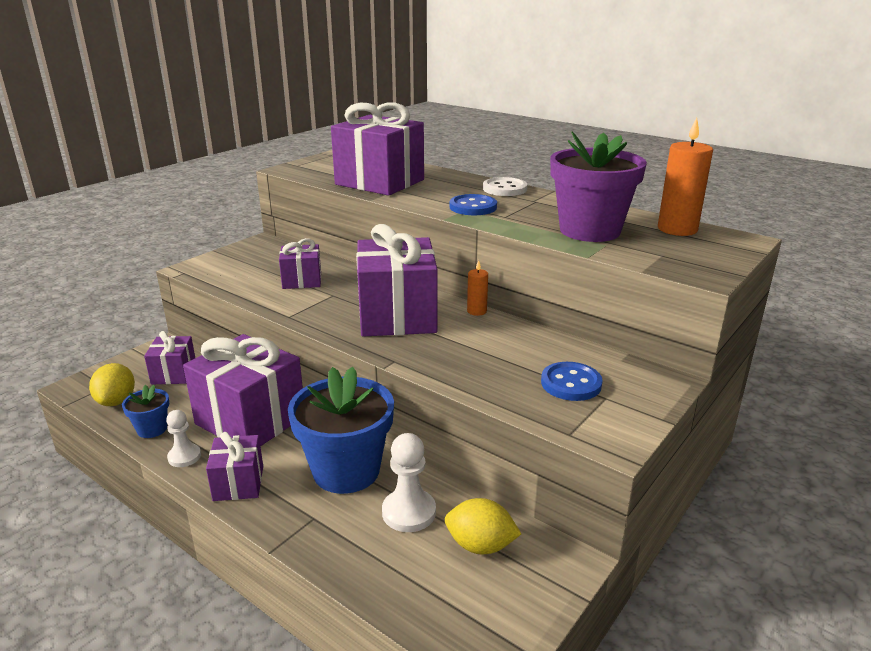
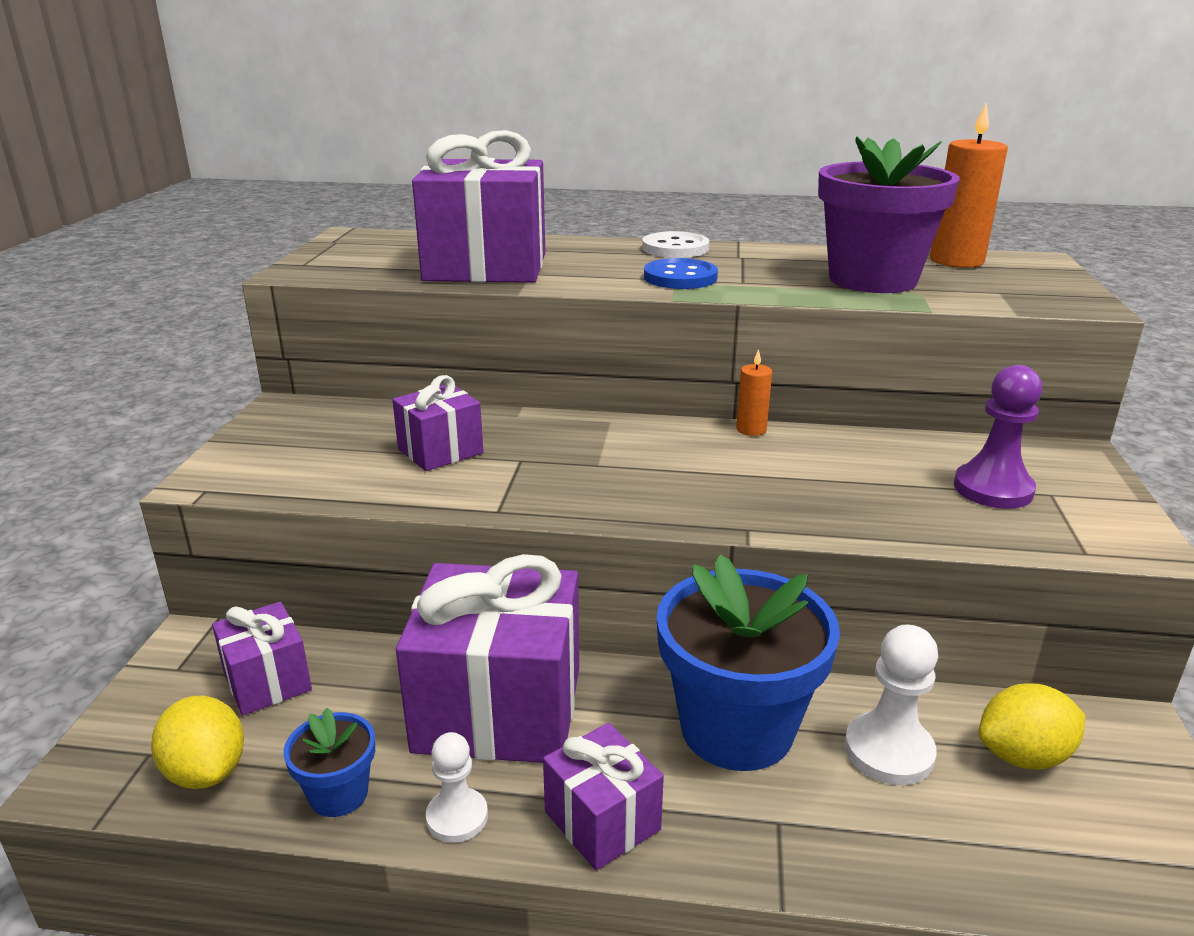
camera: 30 degrees left, 0 degrees up
(397, 316) = (658, 464): purple gift -> none
(571, 383) = (993, 489): blue button -> purple pawn

